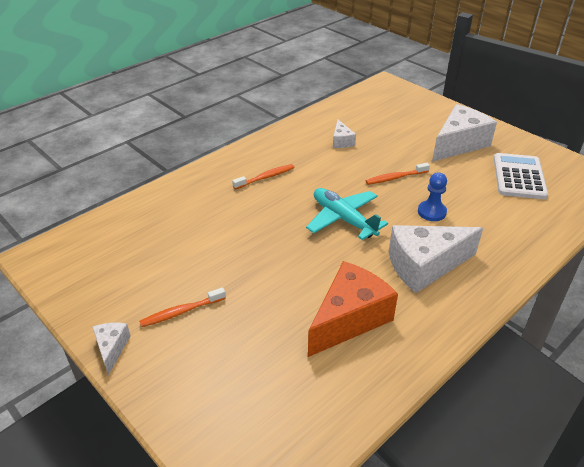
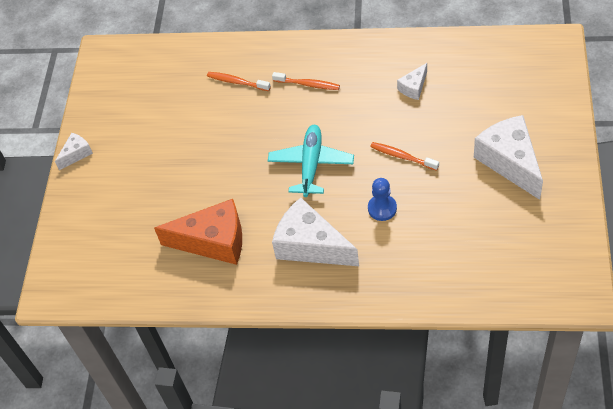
camera: 55 degrees right, 15 degrees up
(181, 312) = (133, 158): orange toothbrush -> orange toothbrush (237, 82)
(458, 144) = (509, 162): white cheese -> white cheese turned 120 degrees counterclockwise
(519, 177) = (506, 233): white calculator -> none

